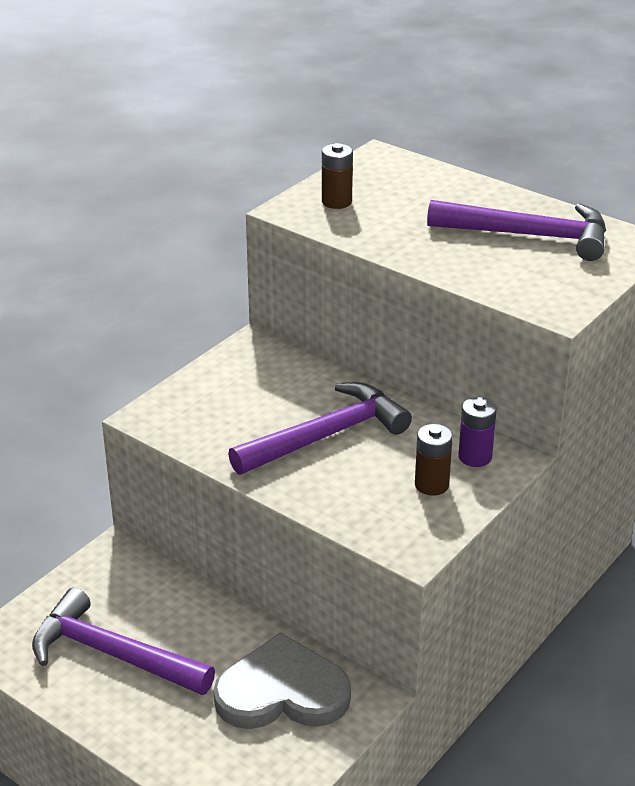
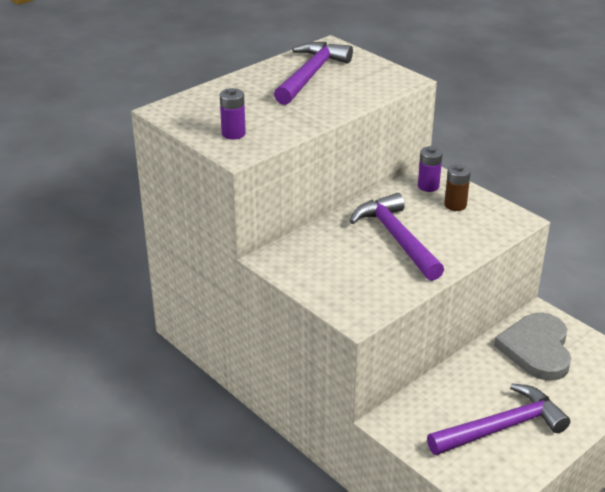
camera: 80 degrees left, 0 degrees up
(113, 654) = (501, 427): purple hammer -> purple hammer turned 150 degrees counterclockwise
(336, 202) = (233, 134): brown battery -> purple battery

